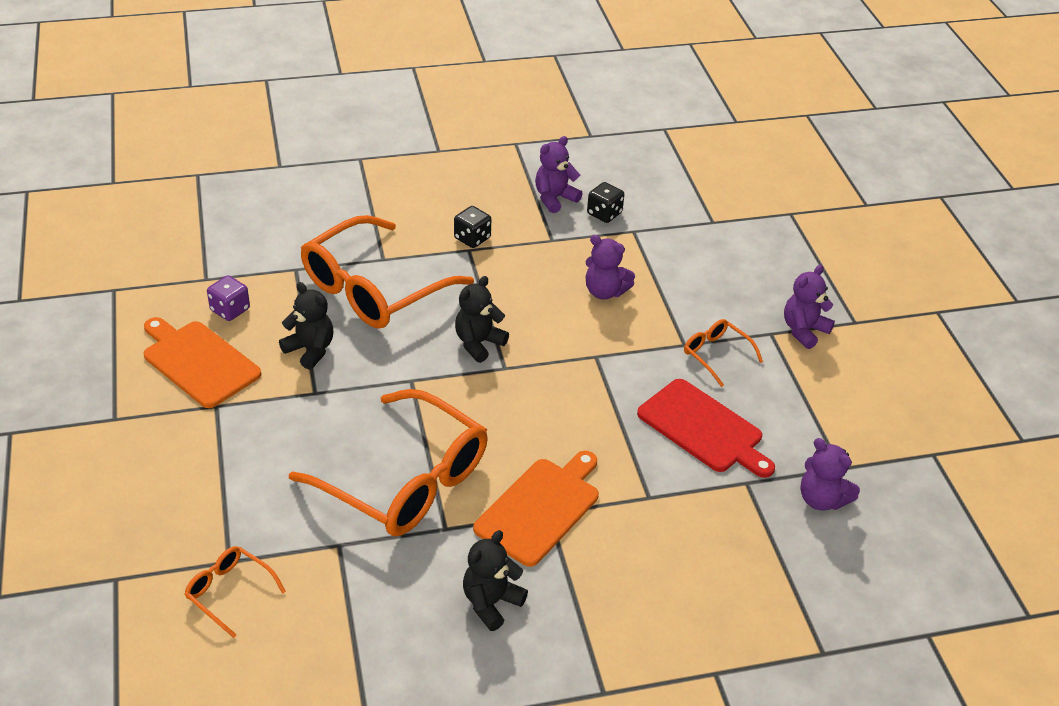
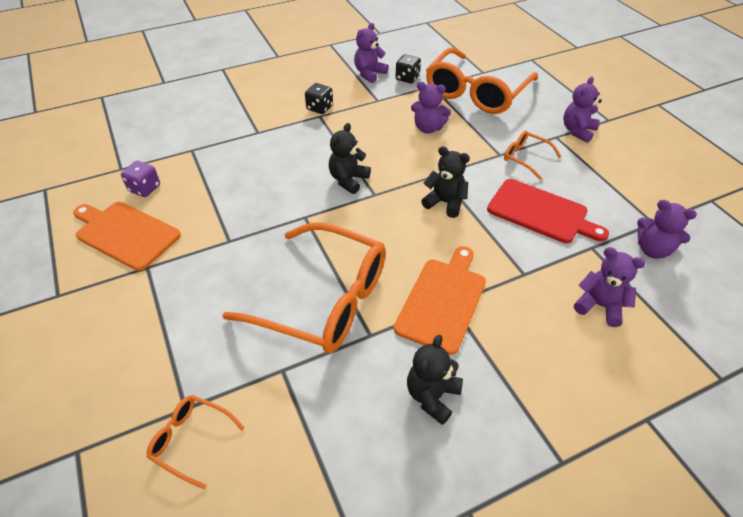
camera: 10 degrees left, 5 degrees up
(310, 350) = (217, 208): black teddy bear -> black teddy bear (445, 202)
(374, 289) = (256, 154): orange glasses -> orange glasses (476, 92)
(722, 549) = (599, 306): none -> purple teddy bear

